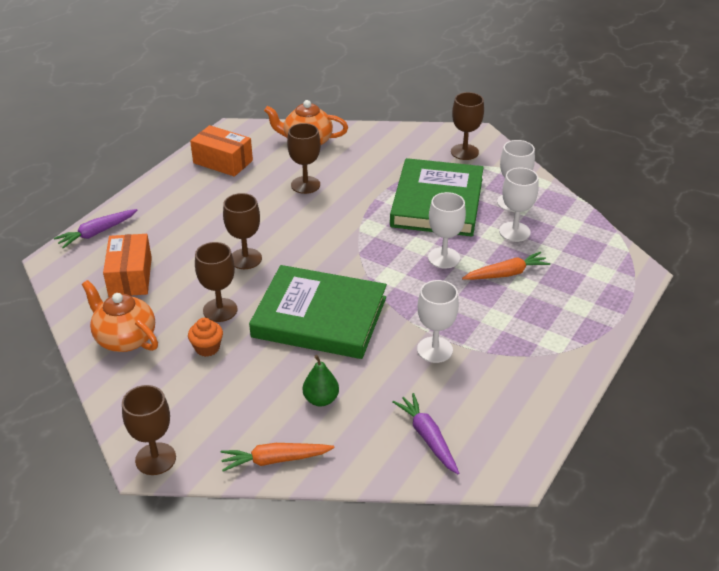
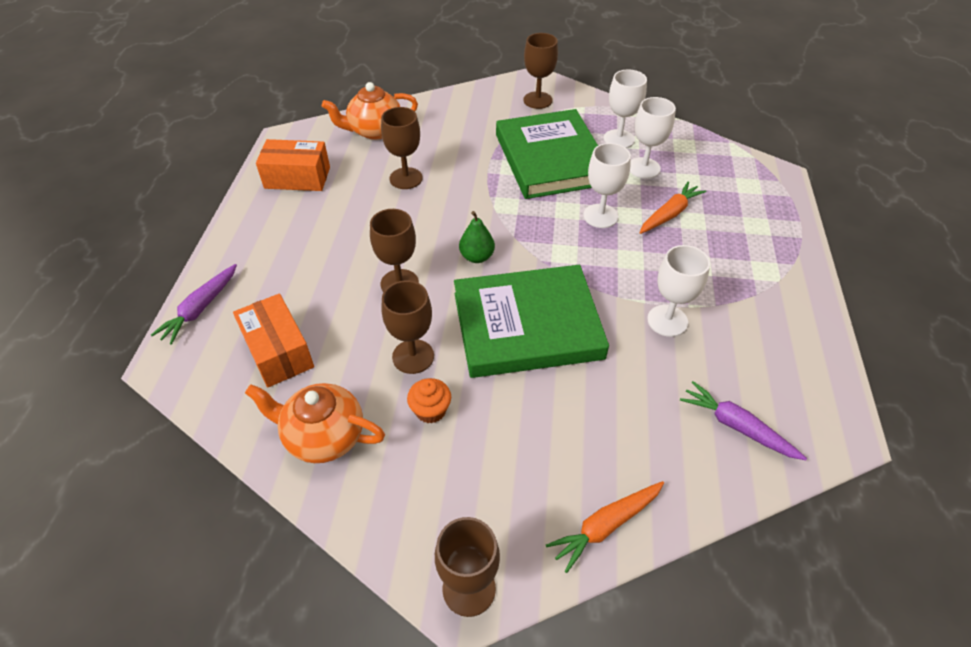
camera: 25 degrees left, 10 degrees up
(321, 399) = (599, 425): green pear -> green pear (477, 257)

